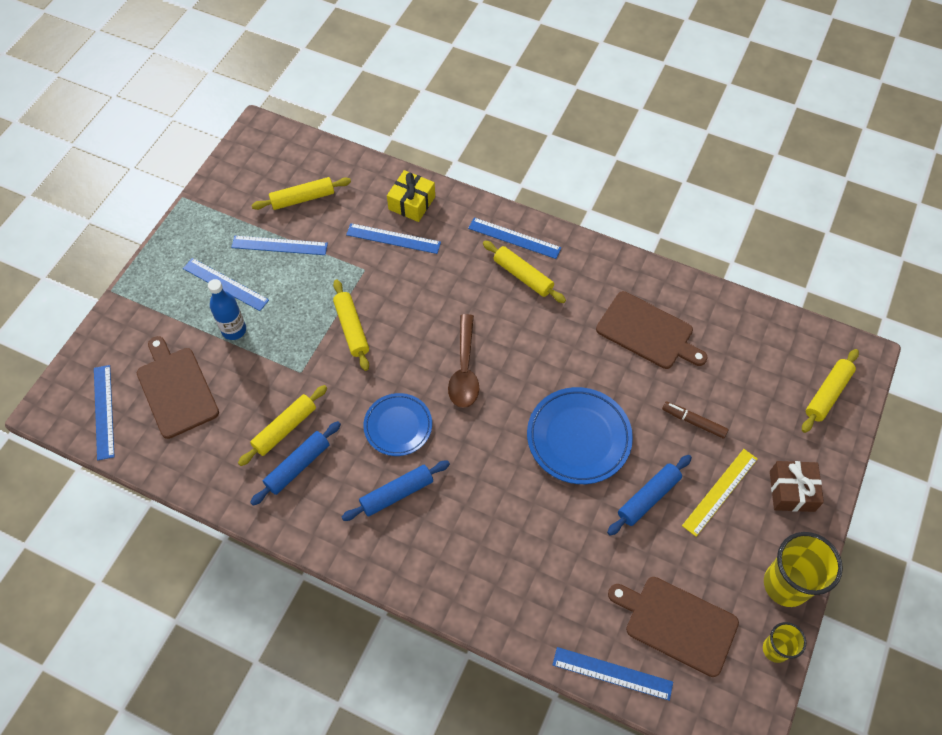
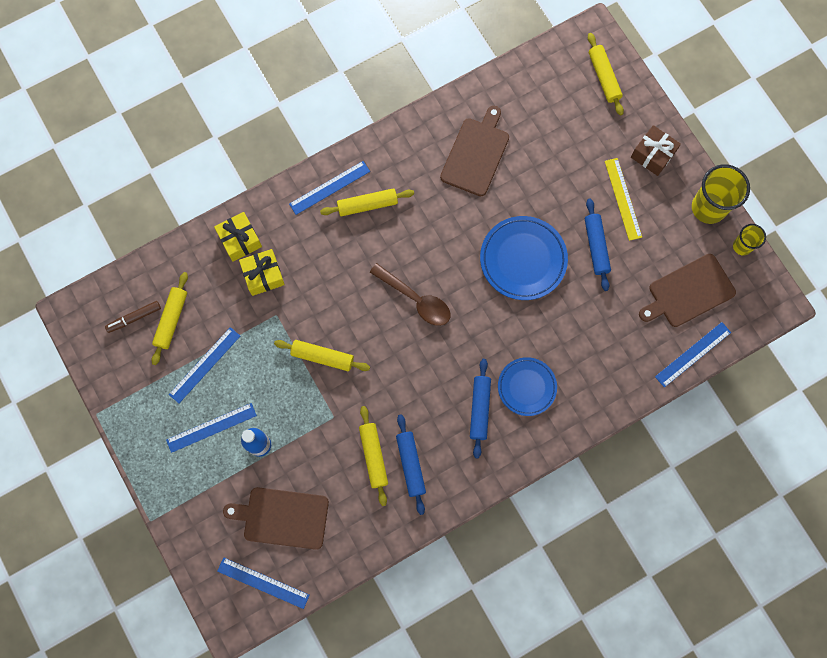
camera: 55 degrees left, 15 degrees up
(393, 238) = (263, 275): blue ruler -> yellow gift
(398, 426) = (428, 375): blue plate -> blue plate (526, 387)
(648, 332) = (476, 154): brown cutting board -> brown cutting board turned 45 degrees counterclockwise
(694, 422) = (564, 177): brown marker -> brown marker (134, 318)

